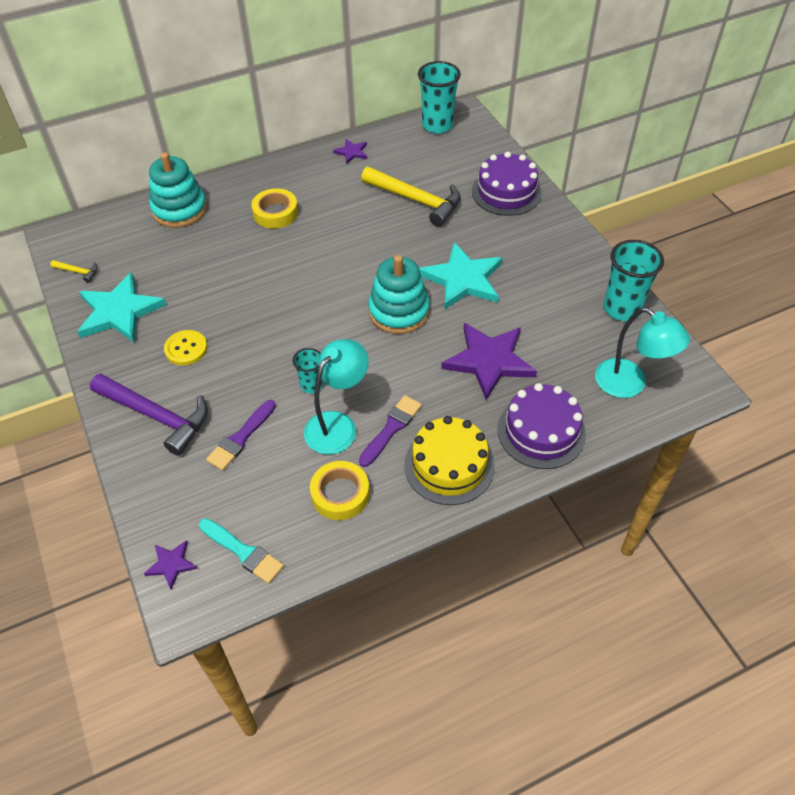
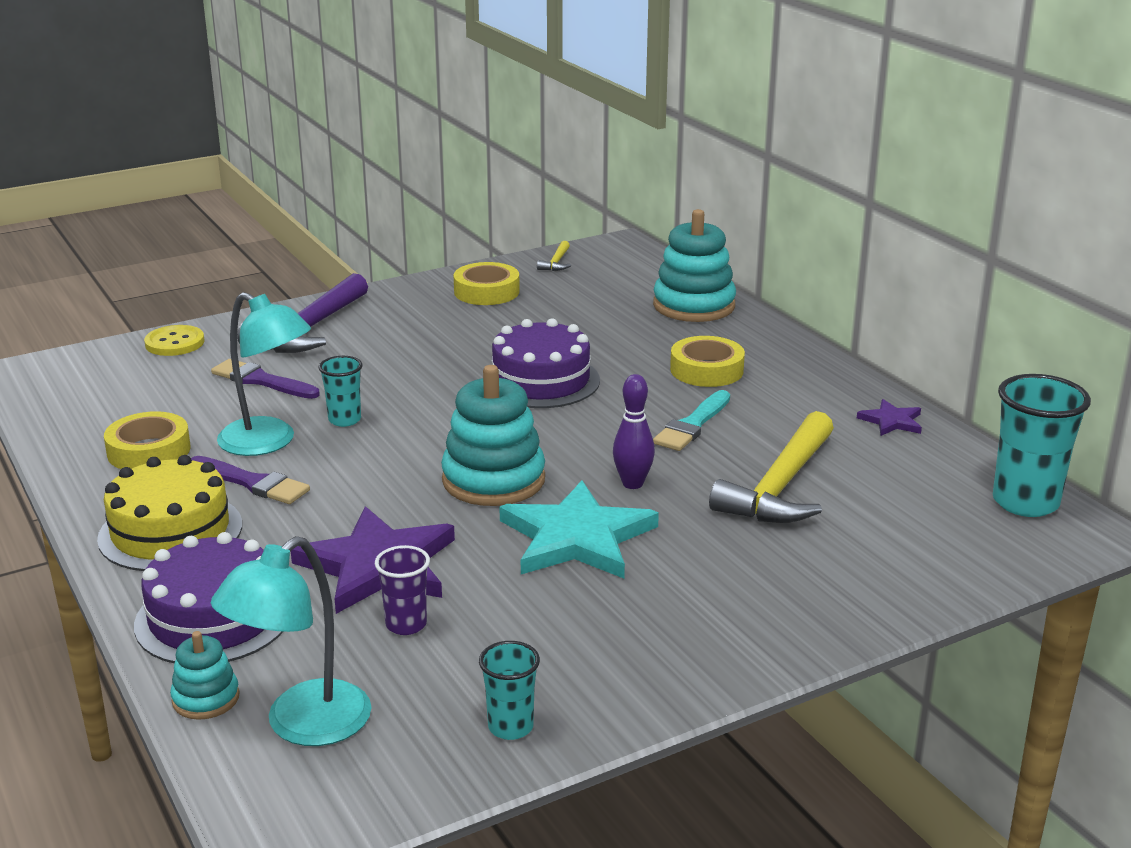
camera: 85 degrees right, 25 degrees down
(119, 311) = (486, 292): turquoise star -> yellow tape
(171, 564) = (88, 359): purple star -> none
(186, 349) = (420, 335): yellow button -> yellow button (174, 343)
(243, 552) = (86, 396): turquoise brush -> turquoise brush (692, 425)
(408, 254) = (632, 484): none -> purple bowling pin
(506, 192) = (843, 585): purple cake -> purple cake (541, 381)
(544, 347) = (406, 624): none -> purple cup
(613, 426) = (206, 698): none -> turquoise stacking toy
(622, 309) = (510, 727): turquoise cup -> turquoise cup, size x0.55

